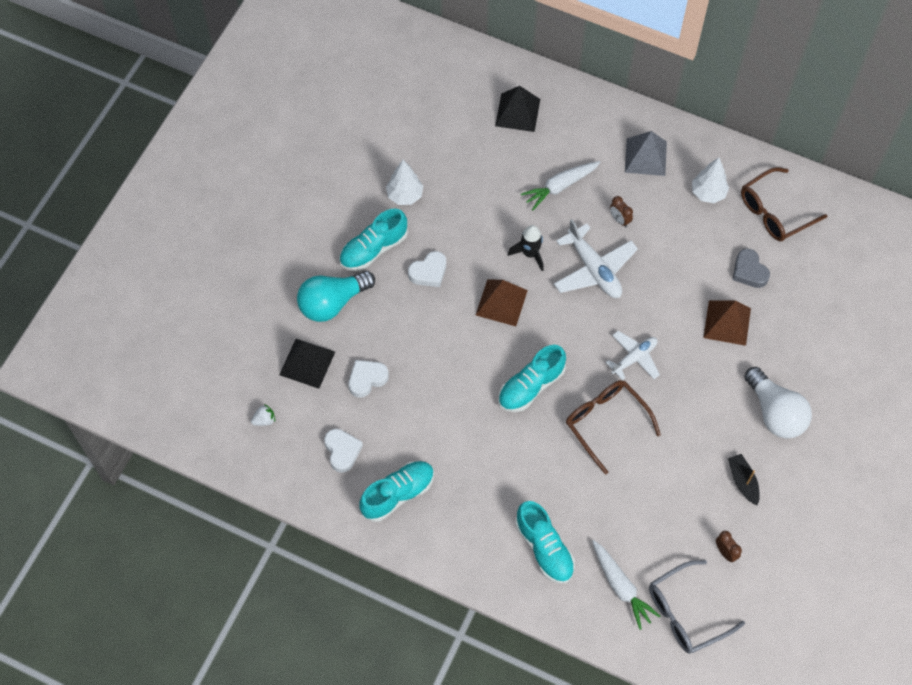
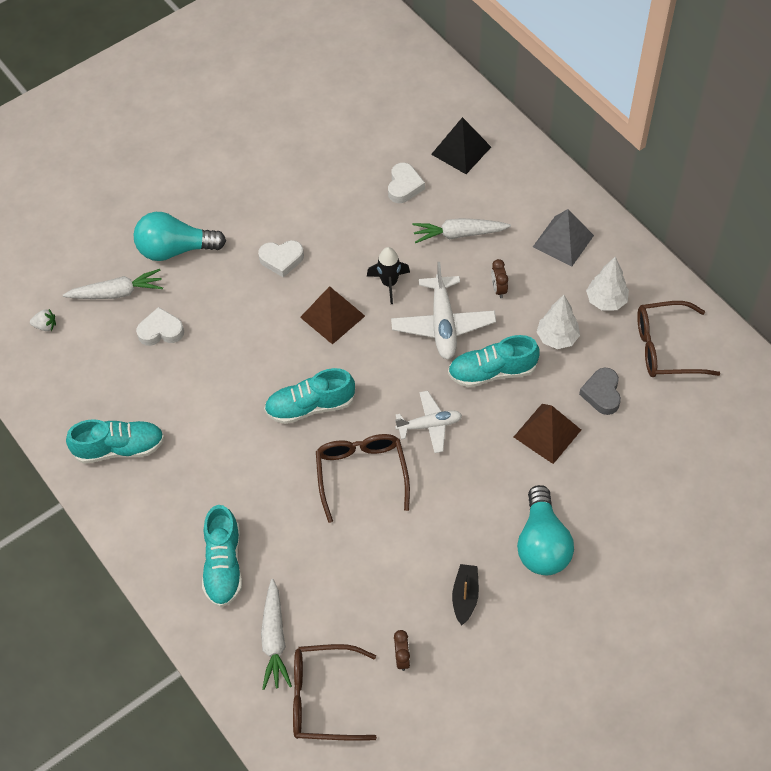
camera: 30 degrees right, 5 degrees down
(307, 363) = (117, 293): black pyramid -> white carrot
(342, 451) = (95, 385): white heart -> white heart (404, 186)
(373, 249) = (244, 217): turquoise shoe -> turquoise shoe (492, 372)
(405, 195) = (304, 182): white tree -> white tree (557, 338)
(686, 613) = (323, 698): grey glasses -> brown glasses
(775, 412) = (542, 544): white light bulb -> turquoise light bulb

